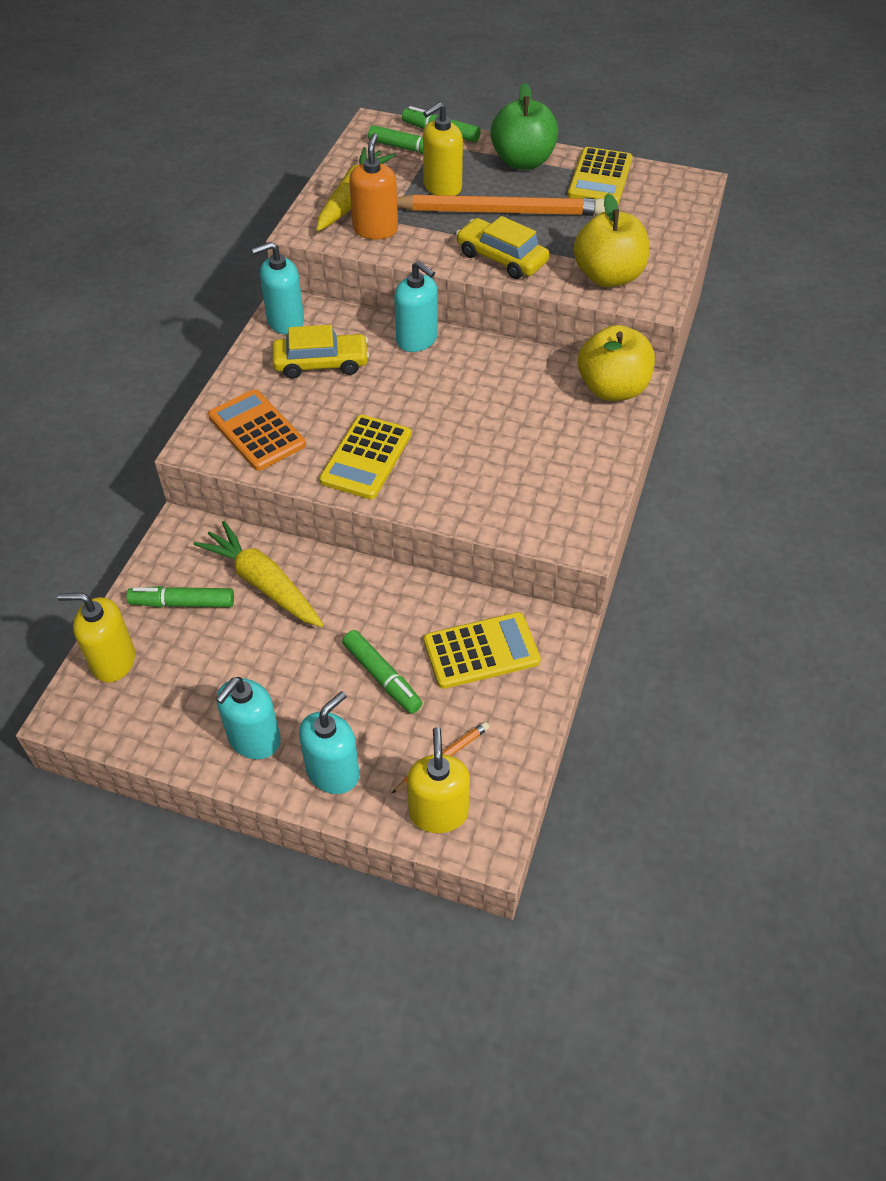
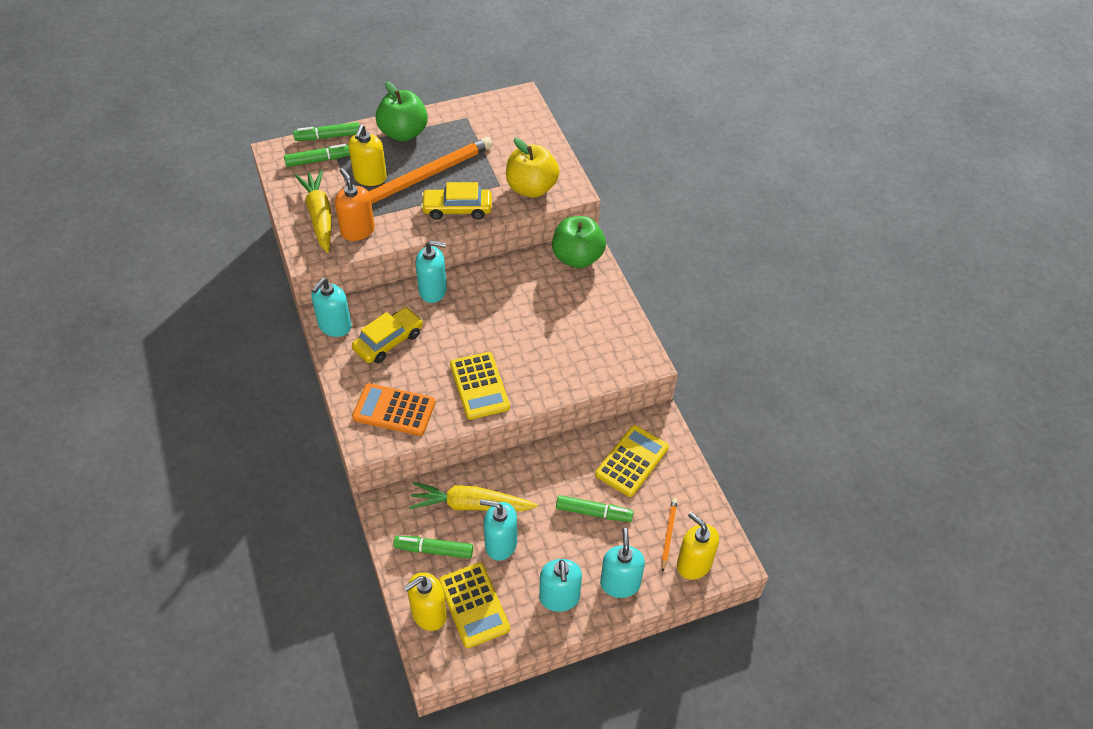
camera: 40 degrees left, 0 degrees up
(182, 603) = (434, 550): green marker -> green marker turned 45 degrees clockwise
(252, 642) = (500, 544): none -> turquoise soap dispenser
(600, 178) = (462, 121): yellow calculator -> yellow calculator (473, 605)
(612, 389) = (577, 258): yellow apple -> green apple

